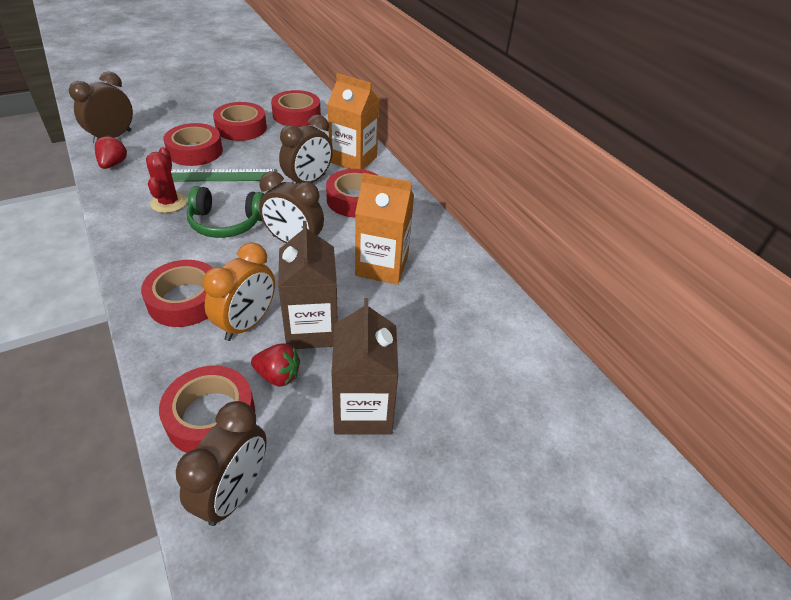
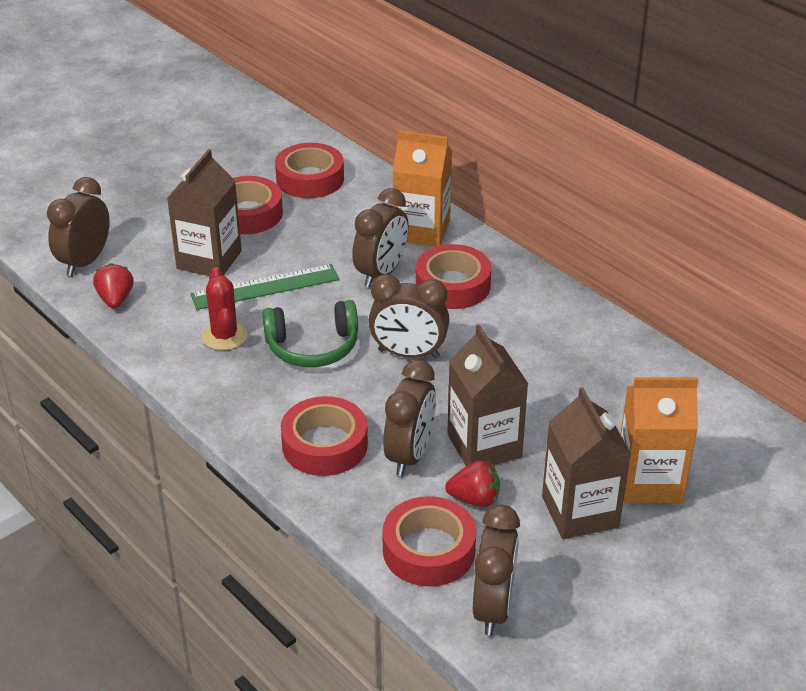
camera: 10 degrees left, 5 degrees down
(195, 151) = (209, 260): red tape -> brown carton
(247, 323) = (409, 455): orange clock -> brown clock
(382, 266) = (526, 361): orange carton -> orange carton (649, 481)

